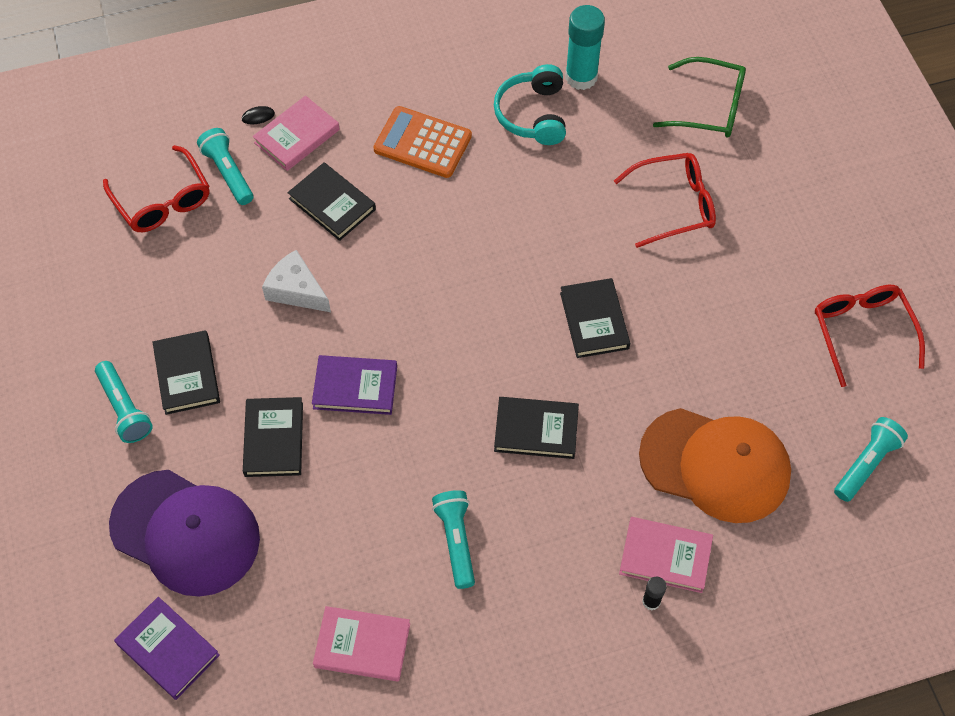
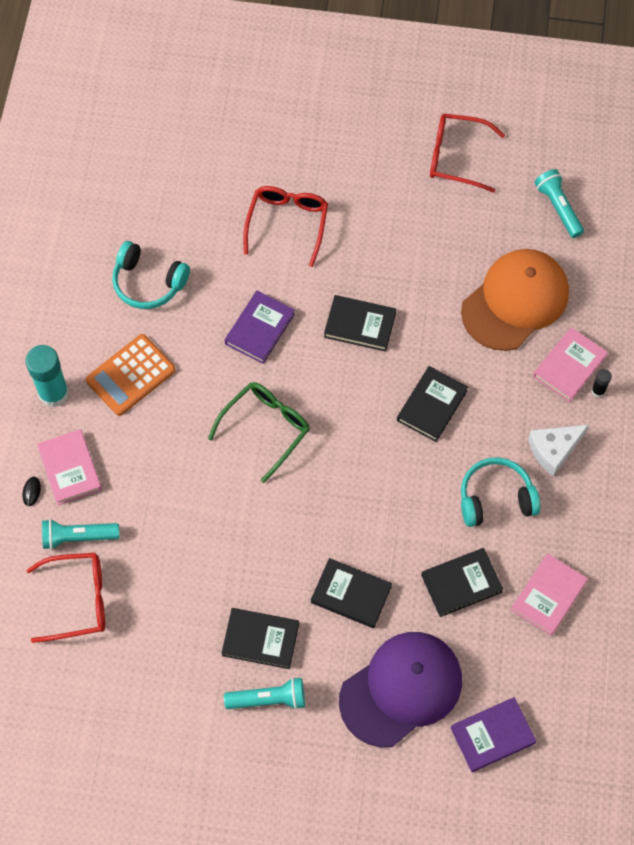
camera: 65 degrees left, 5 degrees up
(296, 290) = (223, 527): white cheese -> white cheese (554, 450)
(332, 204) = (154, 468): black book -> black book (461, 583)
(355, 387) = (334, 517): purple book -> purple book (260, 329)
(456, 541) = (496, 498): turquoise flashlight -> turquoise headphones
(581, 77) = (131, 232): turquoise glue stick -> turquoise glue stick (53, 393)
(709, 107) = (211, 157): green glasses -> green glasses (265, 428)

